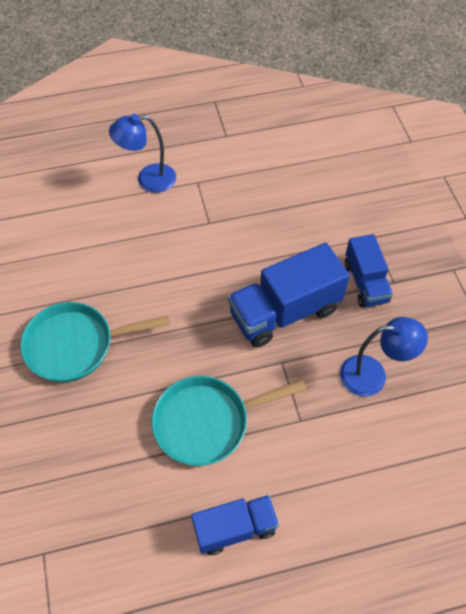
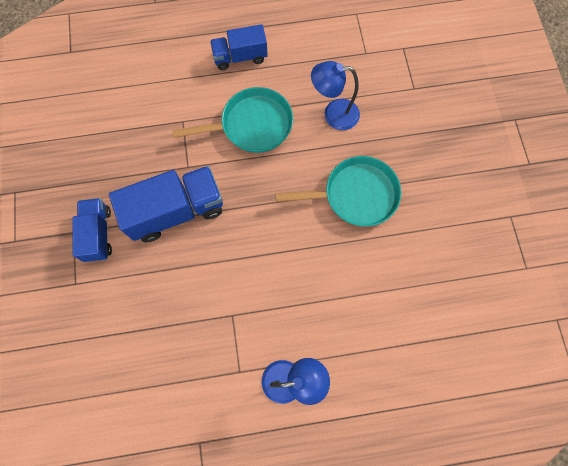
camera: 175 degrees left, 15 degrees up
(373, 375) = (118, 150): blue lamp -> blue lamp (333, 114)

